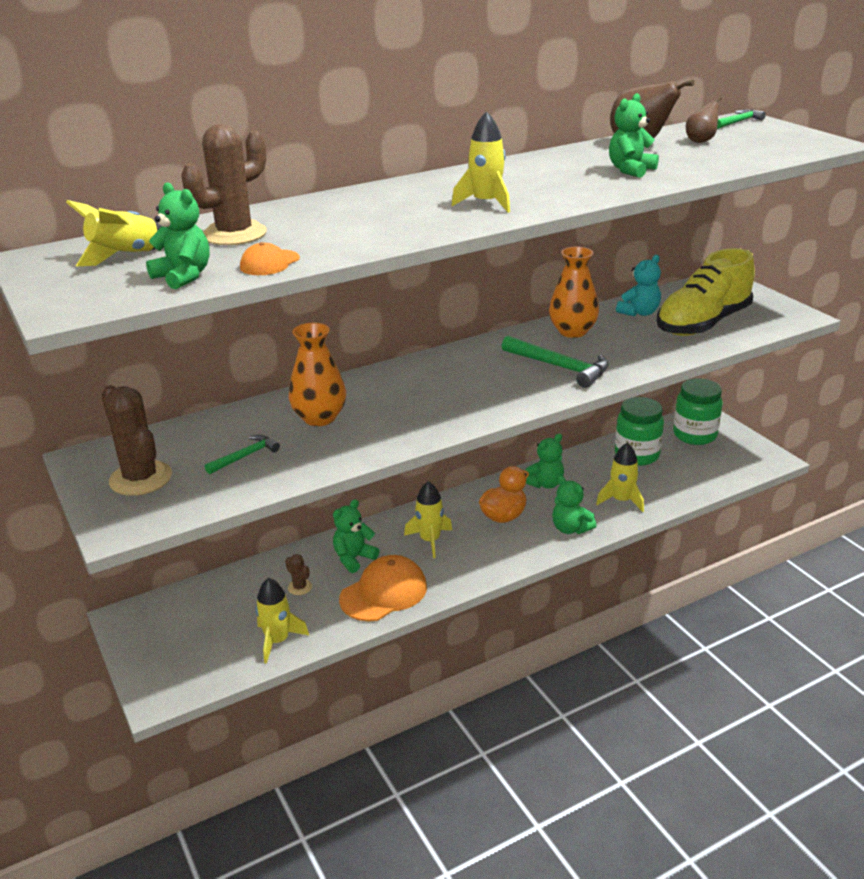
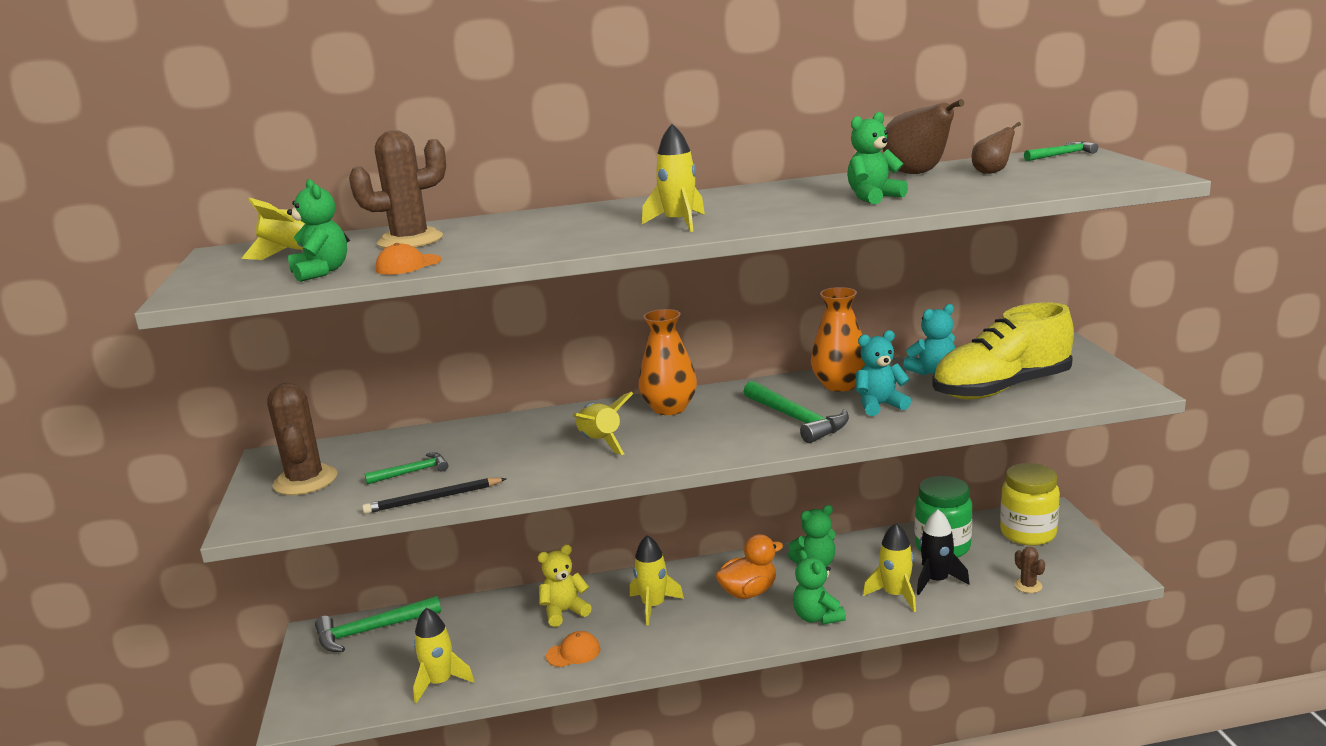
camera: 20 degrees right, 10 degrees down
(179, 605) = (371, 630): none -> green hammer
(288, 480) = (433, 499): none -> black pencil
(299, 587) = (493, 632): brown cactus -> brown cactus (1028, 586)
(319, 418) = (510, 444): orange vase -> orange vase (669, 408)
(354, 558) = (564, 612): green teddy bear -> yellow teddy bear
(384, 593) = (573, 653): orange cap -> orange cap, size x0.53
(404, 407) = (600, 443): none -> yellow rocket
(618, 347) = (879, 405): none -> turquoise teddy bear
(646, 484) = (936, 580): none -> black rocket
(694, 435) = (1028, 533): green jar -> yellow jar

